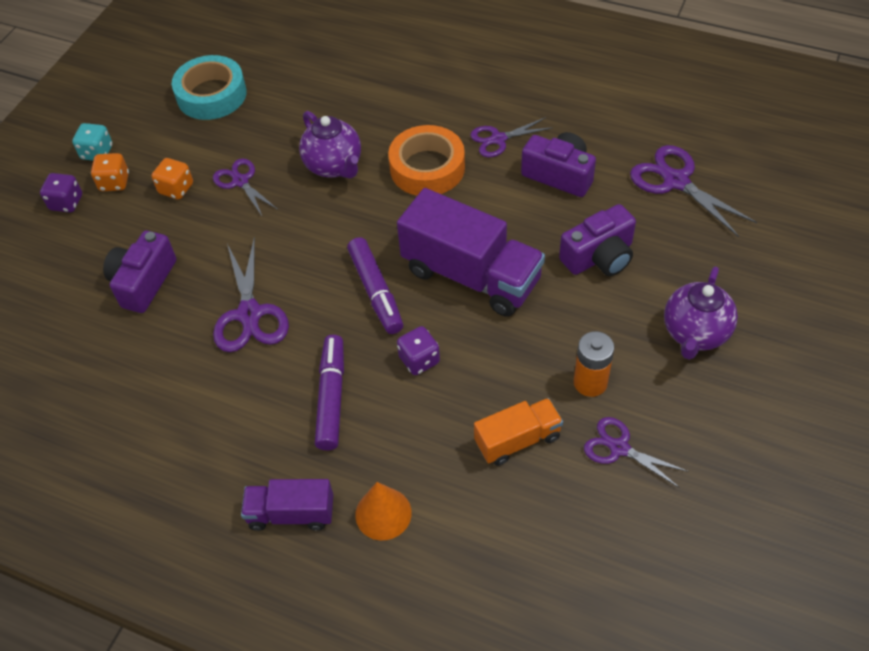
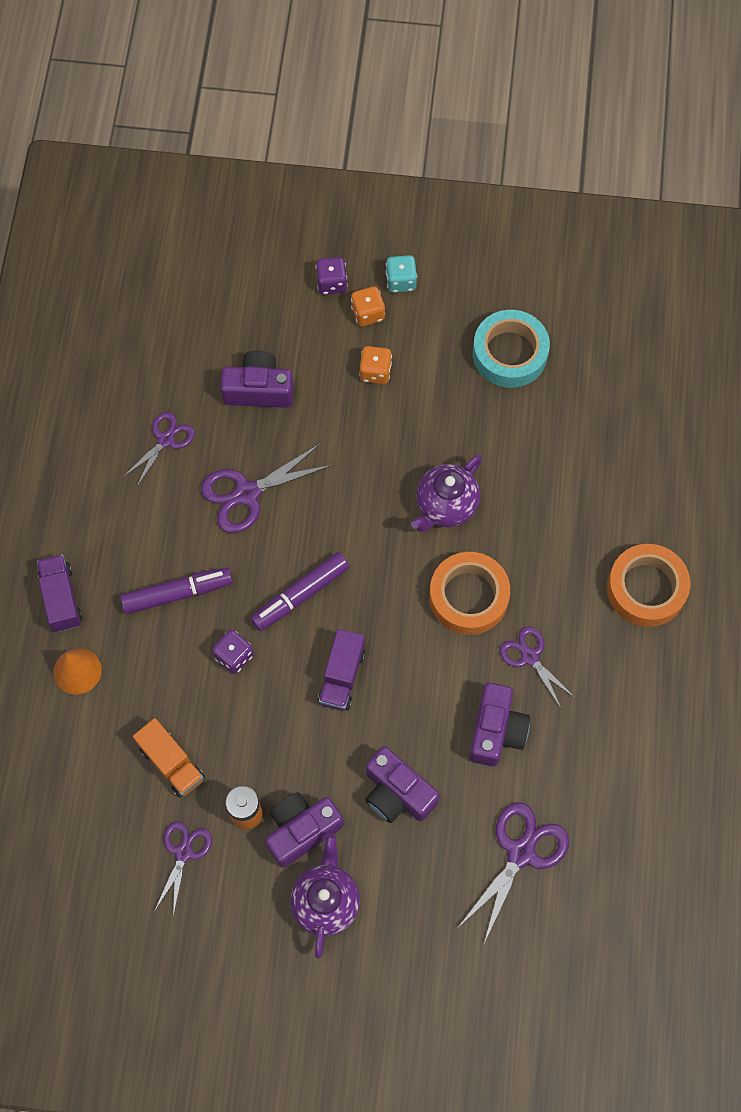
camera: 70 degrees right, 15 degrees up
(240, 181) = (401, 426): purple scissors -> purple scissors (166, 440)
(464, 57) = (646, 589): none -> orange tape
(471, 275) = (342, 676): purple truck -> purple truck, size x0.55
(618, 339) = (301, 830): none -> purple camera
(695, 333) = (326, 901): purple teapot -> purple teapot turned 90 degrees clockwise

